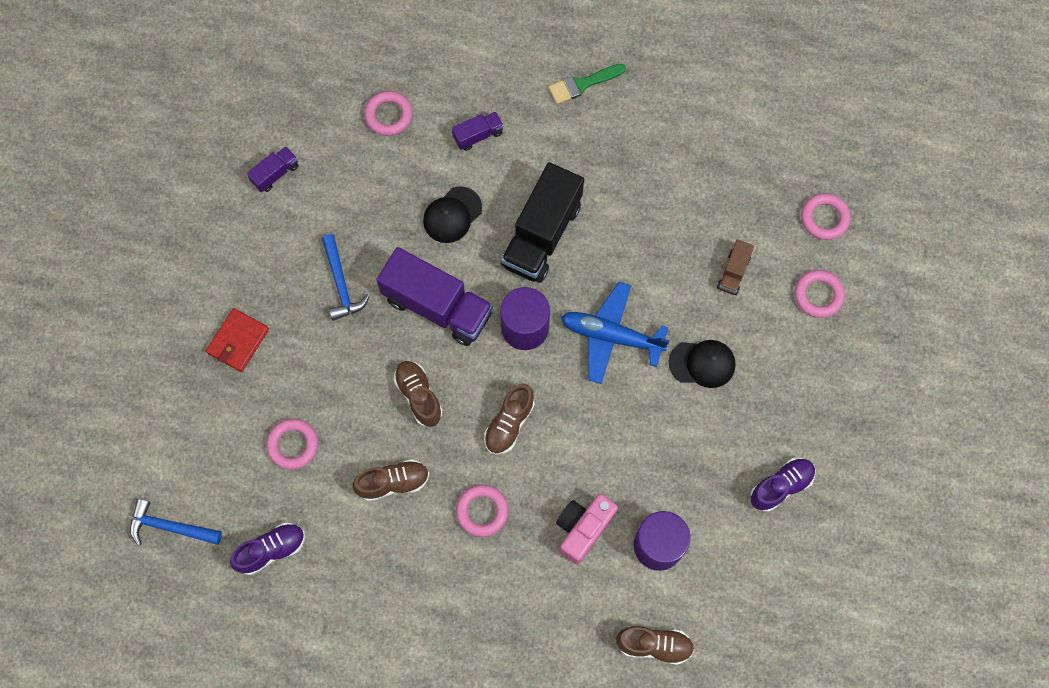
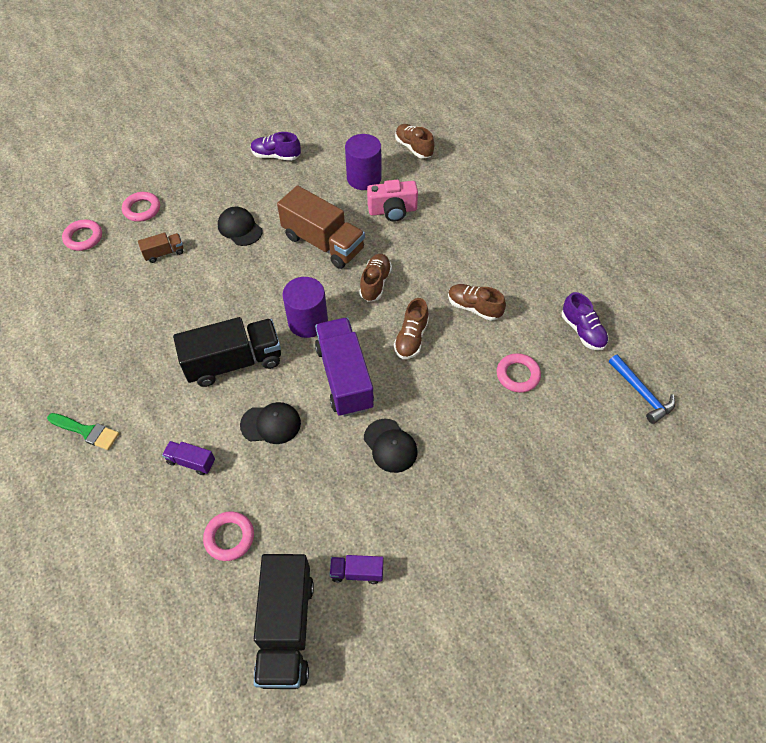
camera: 135 degrees left, 15 degrees down
(238, 341) = (498, 470): red wallet -> none
(271, 550) = (582, 331): purple shoe -> purple shoe turned 135 degrees counterclockwise
(288, 101) = (286, 628): none -> black truck
(341, 283) = (390, 446): blue hammer -> black cap
(482, 511) = (437, 257): pink ring -> none
(509, 424) = (375, 283): brown shoe -> brown shoe turned 60 degrees counterclockwise
(606, 423) = (323, 243): none -> brown truck
(611, 336) = (267, 278): blue plane -> none

